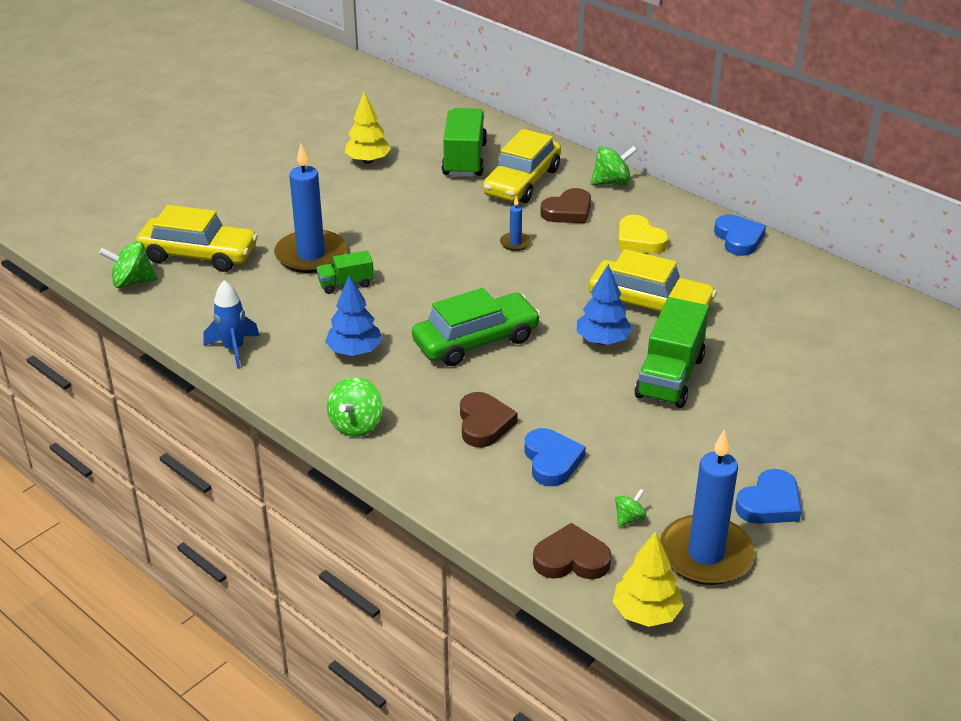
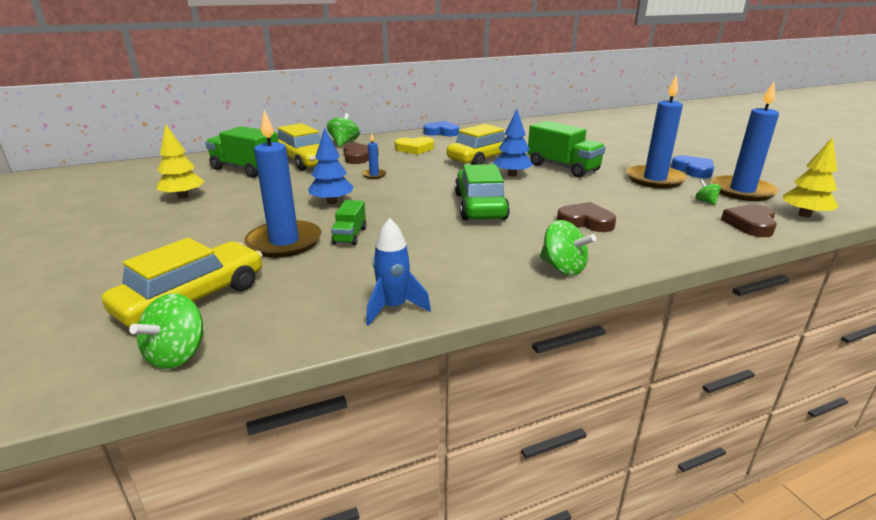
camera: 65 degrees left, 10 degrees down
(354, 351) = (454, 250): blue tree -> blue tree (332, 202)
(552, 461) = (638, 210): blue heart -> none
(689, 466) = (654, 179): none -> blue candle

